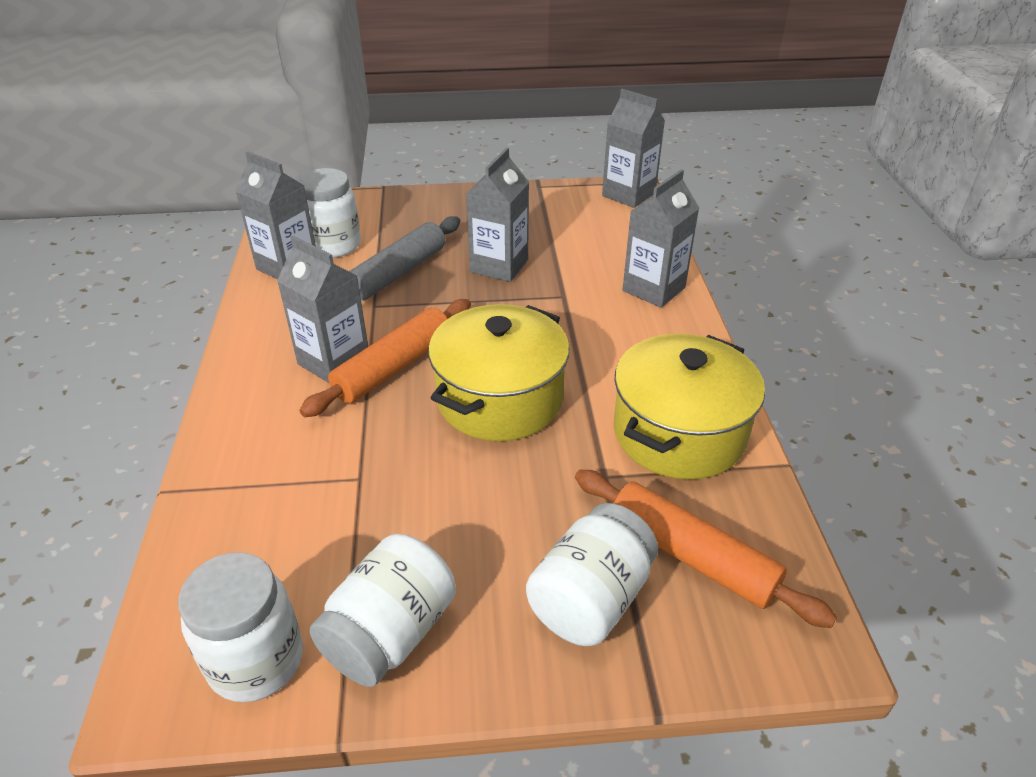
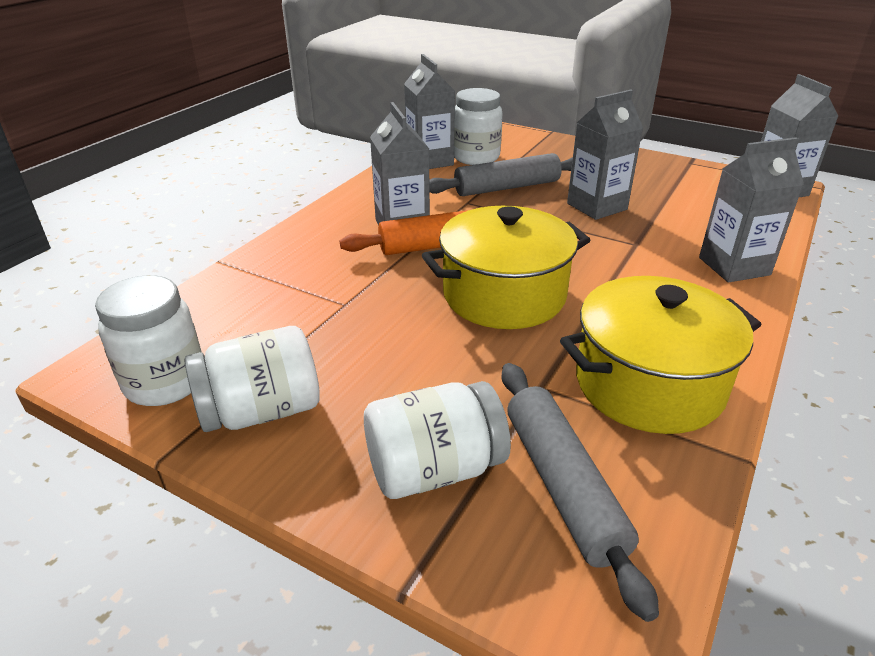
camera: 35 degrees right, 5 degrees down
(691, 556) = (563, 485): orange rolling pin -> grey rolling pin

